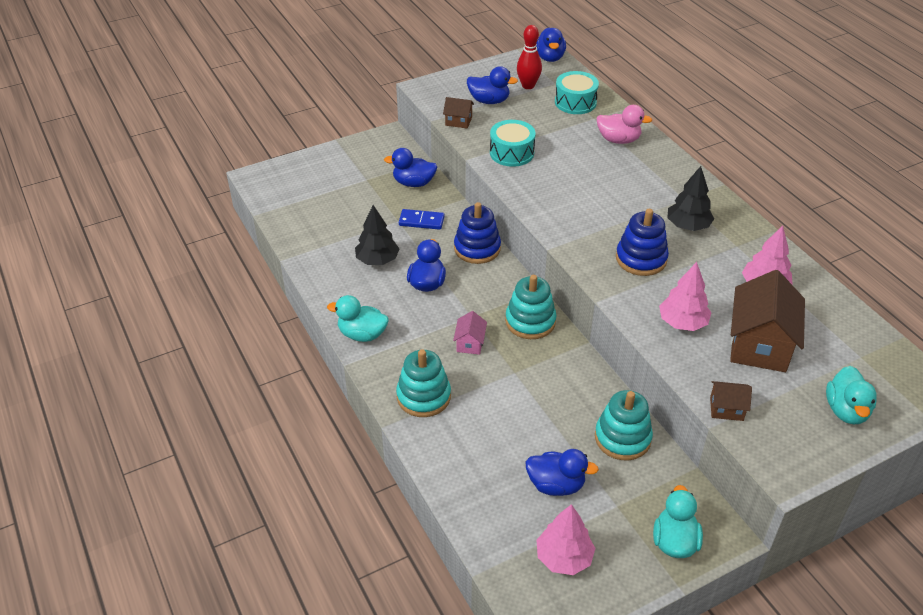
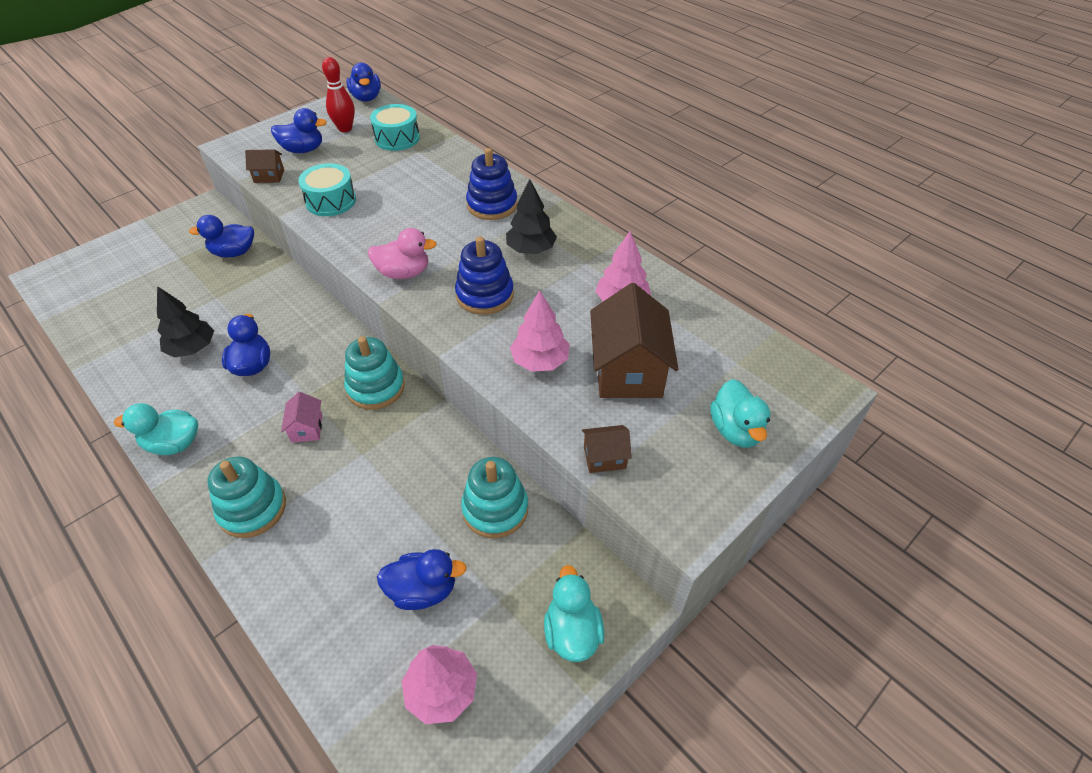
camera: 15 degrees left, 5 degrees up
(421, 221) = (244, 294): blue domino -> none
(477, 248) = (309, 314): blue stacking toy -> blue stacking toy (492, 205)
(618, 140) = (446, 170): pink duck -> pink duck (404, 273)

